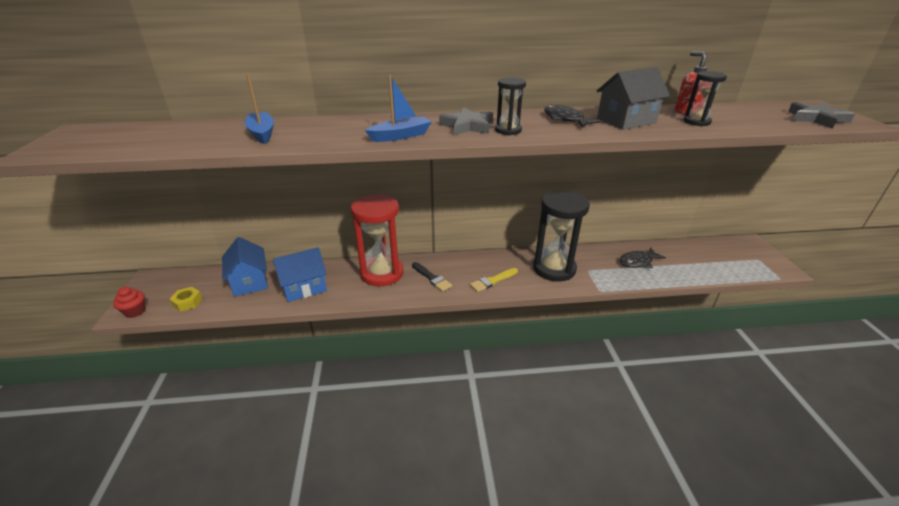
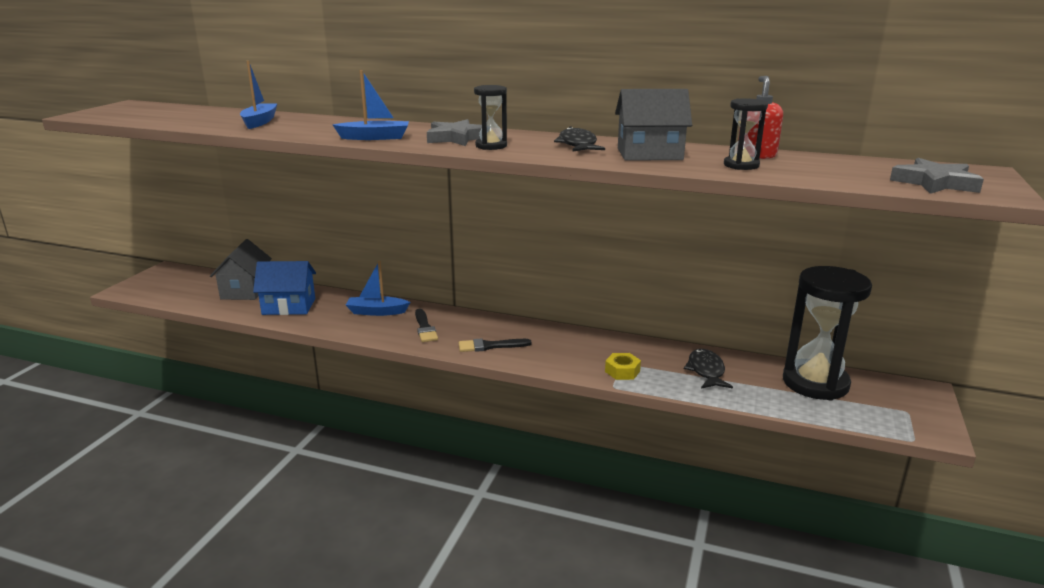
camera: 25 degrees right, 10 degrees down
(135, 311) = (132, 291): red cupcake -> none
(187, 302) = (178, 294): yellow nut -> yellow nut (622, 371)
(250, 281) = (245, 290): blue house -> grey house
(382, 273) = (377, 312): red hourglass -> blue boat
(492, 281) = (490, 346): yellow brush -> black brush
(554, 269) = (580, 352): black hourglass -> black hourglass (815, 383)
(638, 262) = (706, 371): black fish -> black fish turned 90 degrees clockwise

